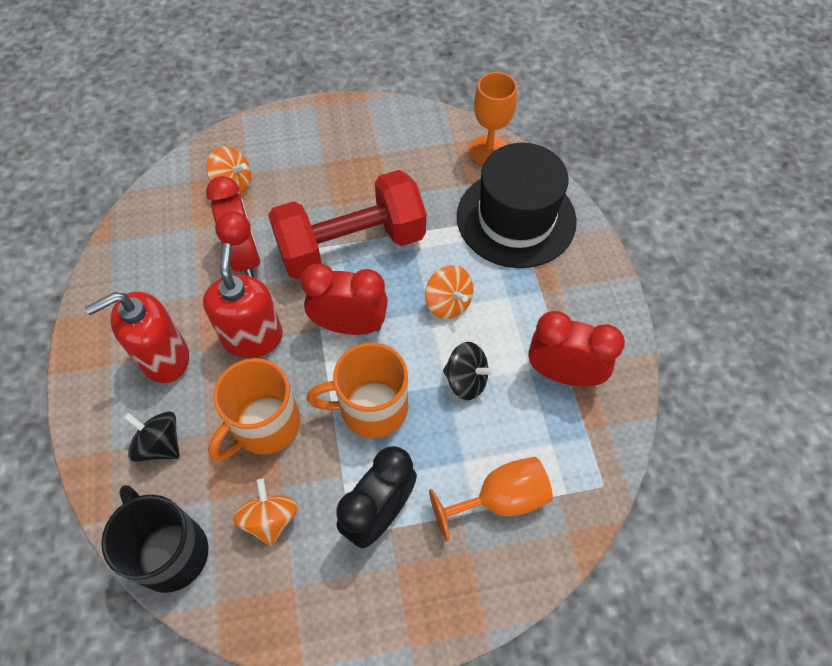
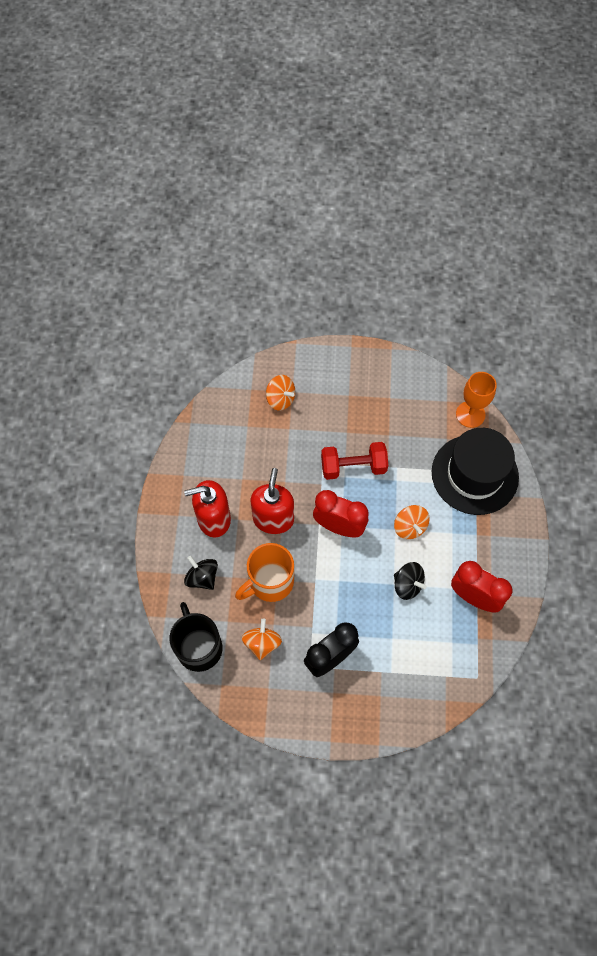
camera: 15 degrees right, 5 degrees up
(245, 256) = (279, 458): red clock -> none
(351, 245) = (353, 467): red dumbbell -> red dumbbell, size x0.63
(371, 408) = (340, 588): orange mug -> none
(500, 499) = (408, 669): orange goblet -> none

